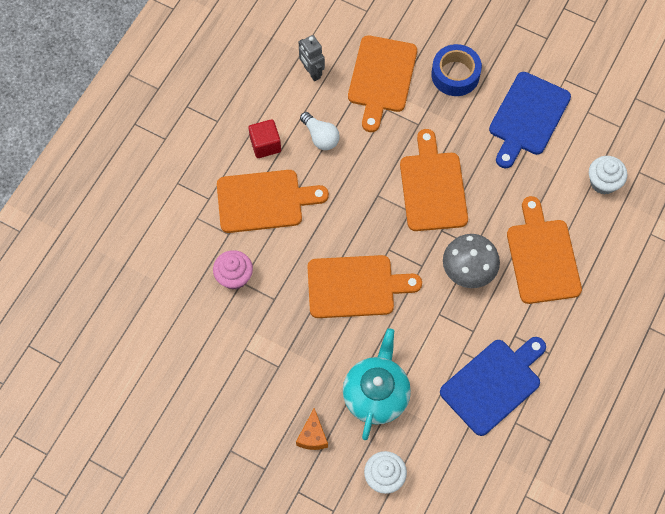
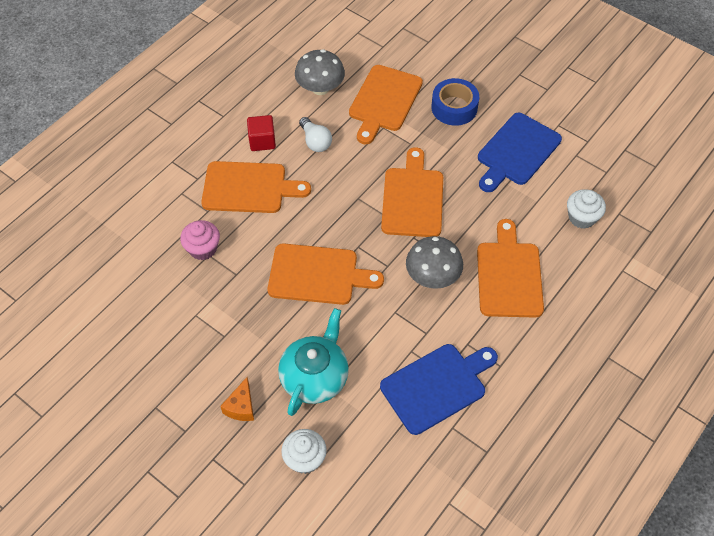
camera: 10 degrees right, 10 degrees down
(311, 72) = (320, 88): grey robot -> grey mushroom

